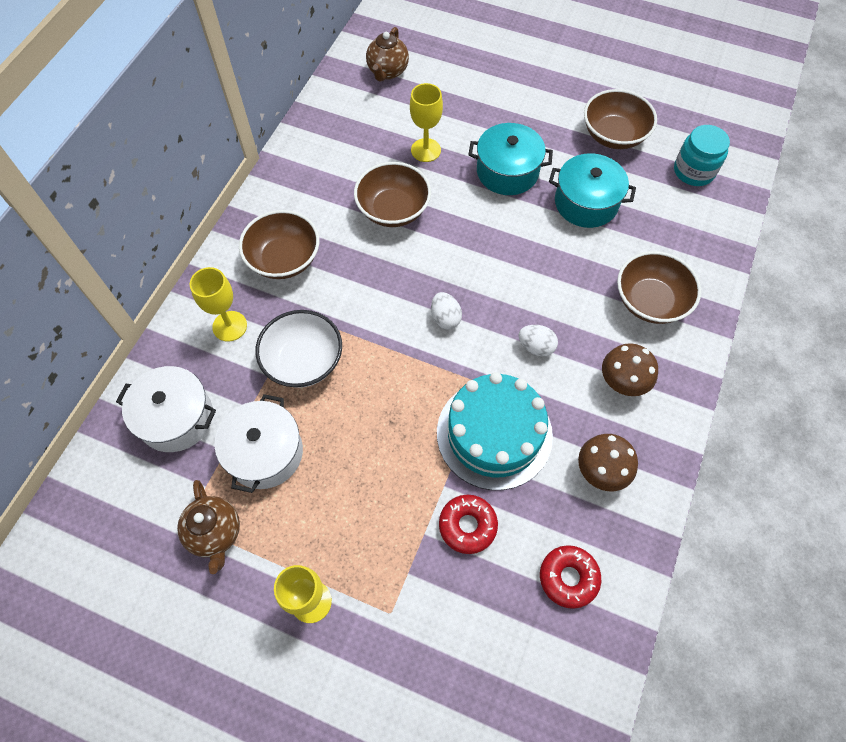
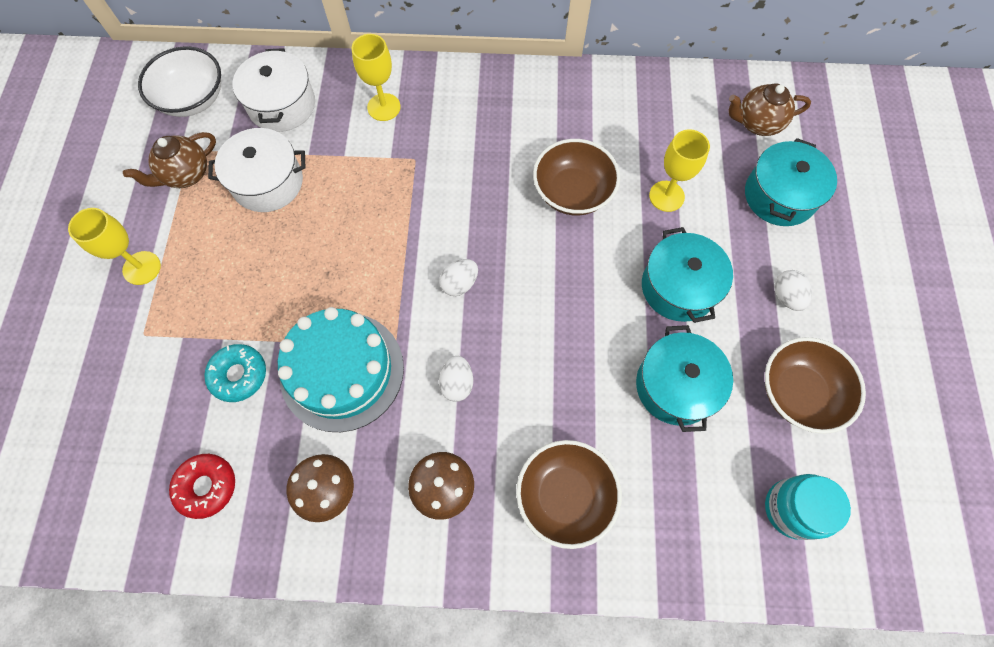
camera: 70 degrees right, 5 degrees up
(284, 259) = (472, 121): brown bowl -> none
(303, 361) = (368, 178): white bowl -> white bowl (193, 99)
(456, 84) = (779, 196): none -> turquoise pot
(467, 526) = (239, 375): red donut -> turquoise donut
(539, 113) = (786, 296): none -> white egg

